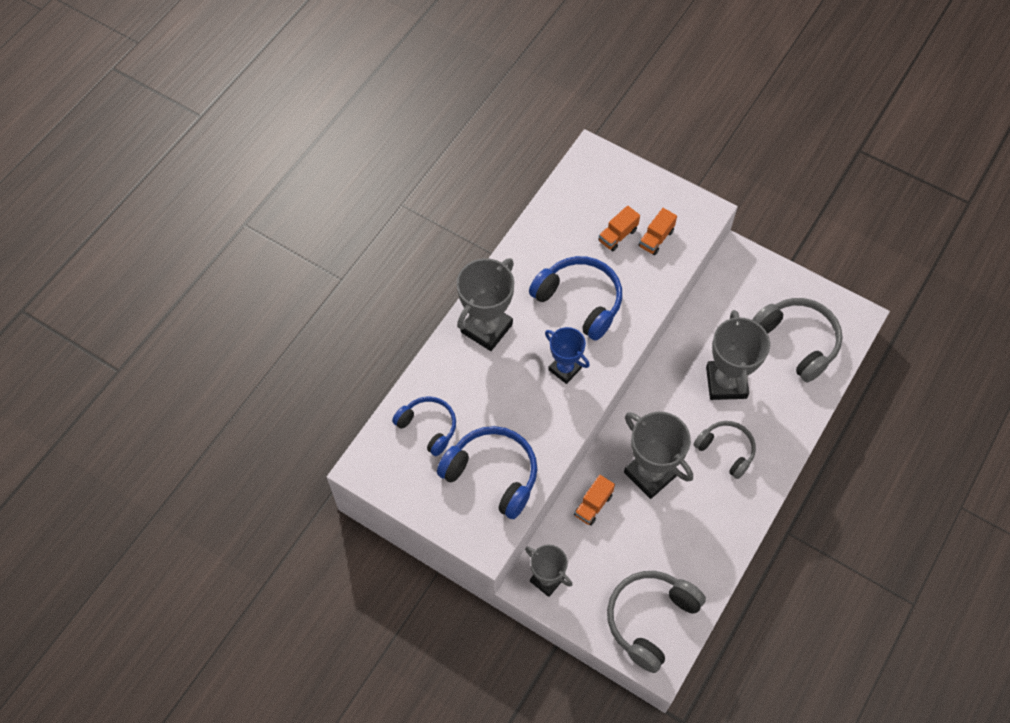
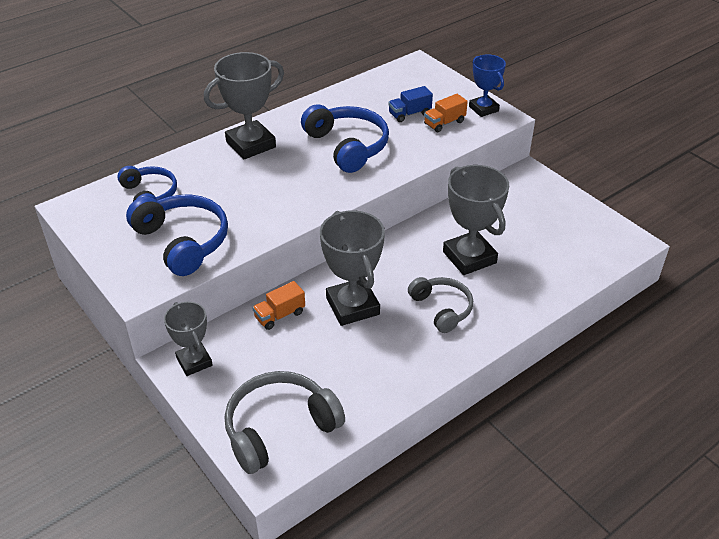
camera: 20 degrees right, 20 degrees down
(565, 369) = (303, 186): blue trophy -> blue trophy (483, 109)
(617, 235) = (409, 114): orange truck -> blue truck
(726, 382) = (469, 257): grey trophy -> grey trophy turned 45 degrees counterclockwise
(797, 341) = (559, 245): grey headphones -> none

